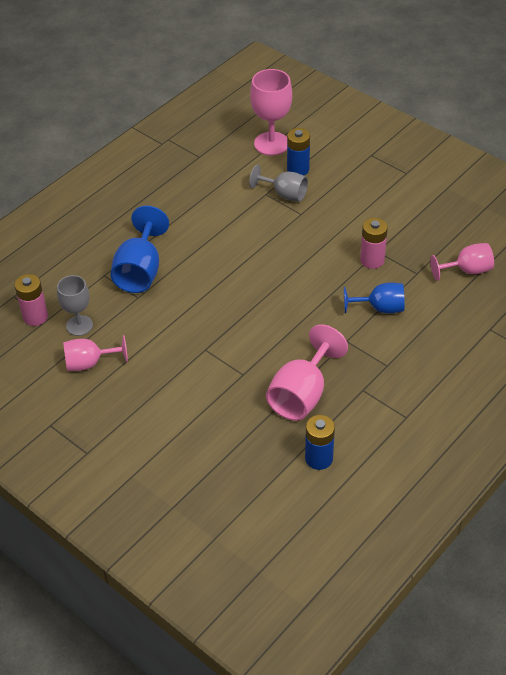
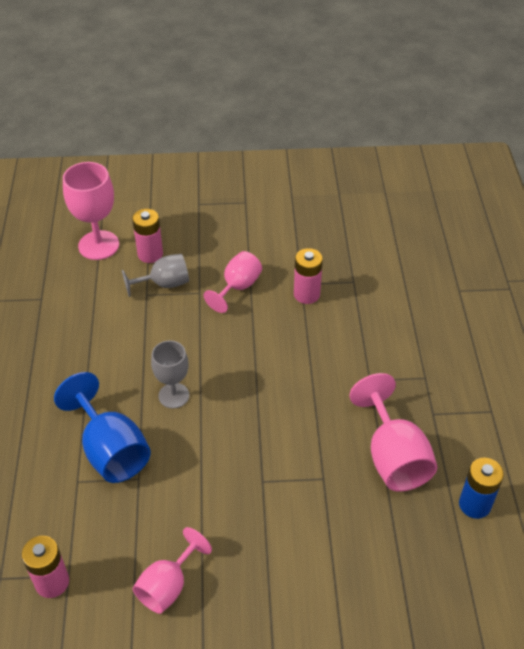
camera: 45 degrees left, 0 degrees up
(79, 325) = (111, 554): grey goblet -> grey goblet (173, 395)
(298, 169) = (150, 254): blue battery -> pink battery
(380, 308) = (362, 331): blue goblet -> none
(467, 270) = (387, 254): pink goblet -> pink goblet (237, 287)

